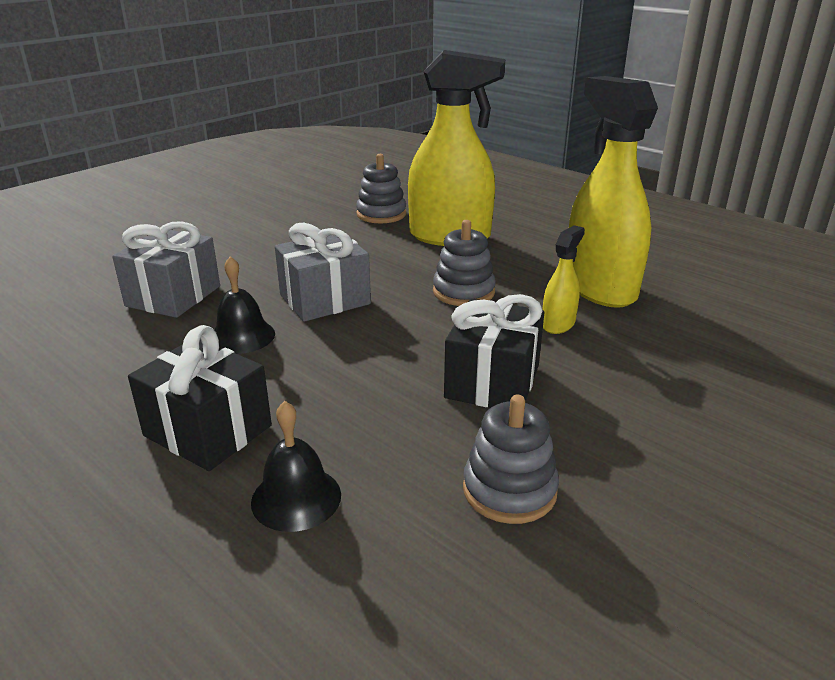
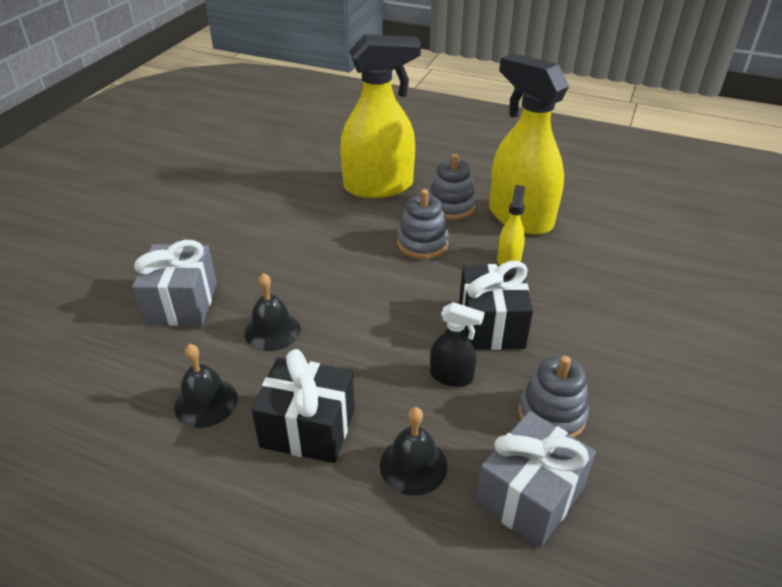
camera: 20 degrees left, 10 degrees up
(125, 382) = (206, 402): none -> black bell
(325, 299) = (316, 276): grey gift -> grey gift (529, 496)
(381, 214) = (306, 172): grey stacking toy -> grey stacking toy (451, 206)
(408, 420) = (451, 376): none -> black spray bottle

